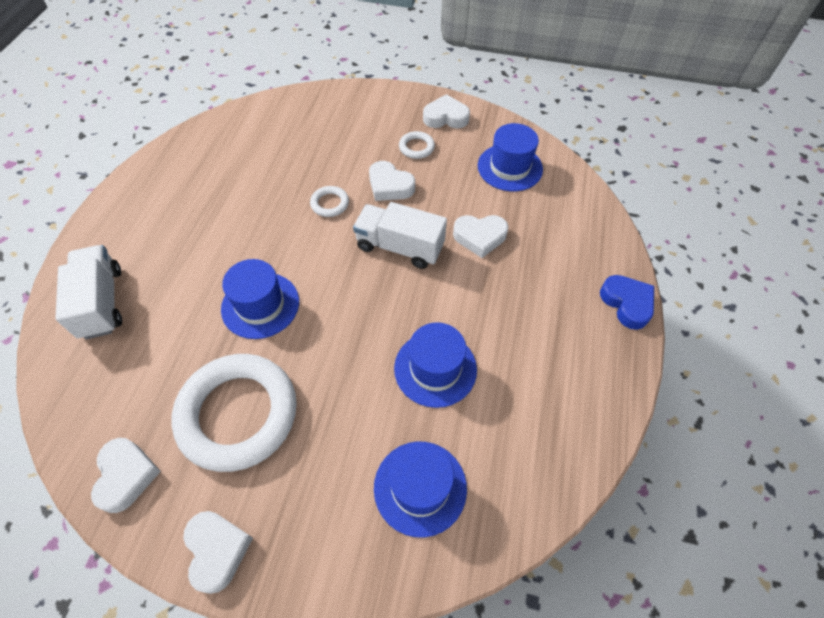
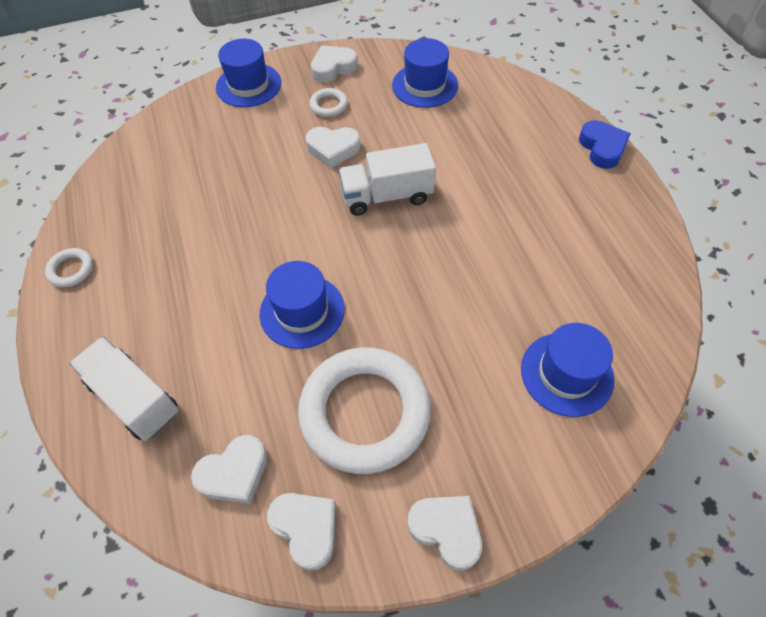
camera: 30 degrees left, 0 degrees up
(330, 204) = (290, 191): white ring -> white ring (71, 270)
(435, 368) = (500, 277): blue hat -> blue hat (248, 85)
(480, 237) = (448, 154): white heart -> white heart (234, 473)
(627, 303) = (602, 148): blue heart -> blue heart turned 45 degrees clockwise

